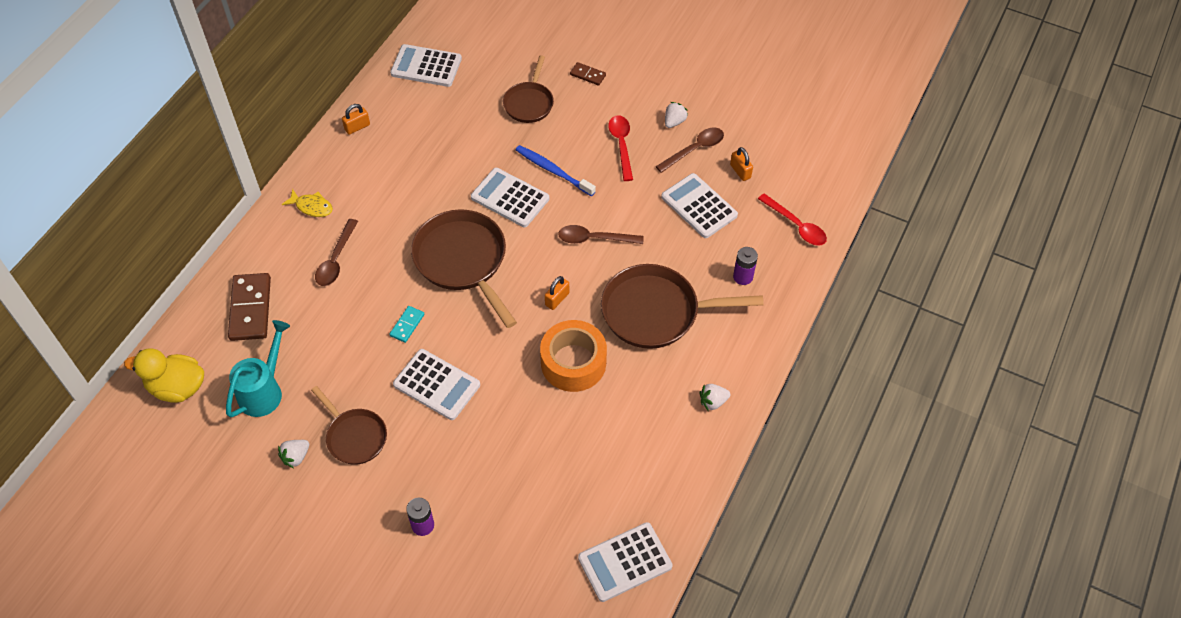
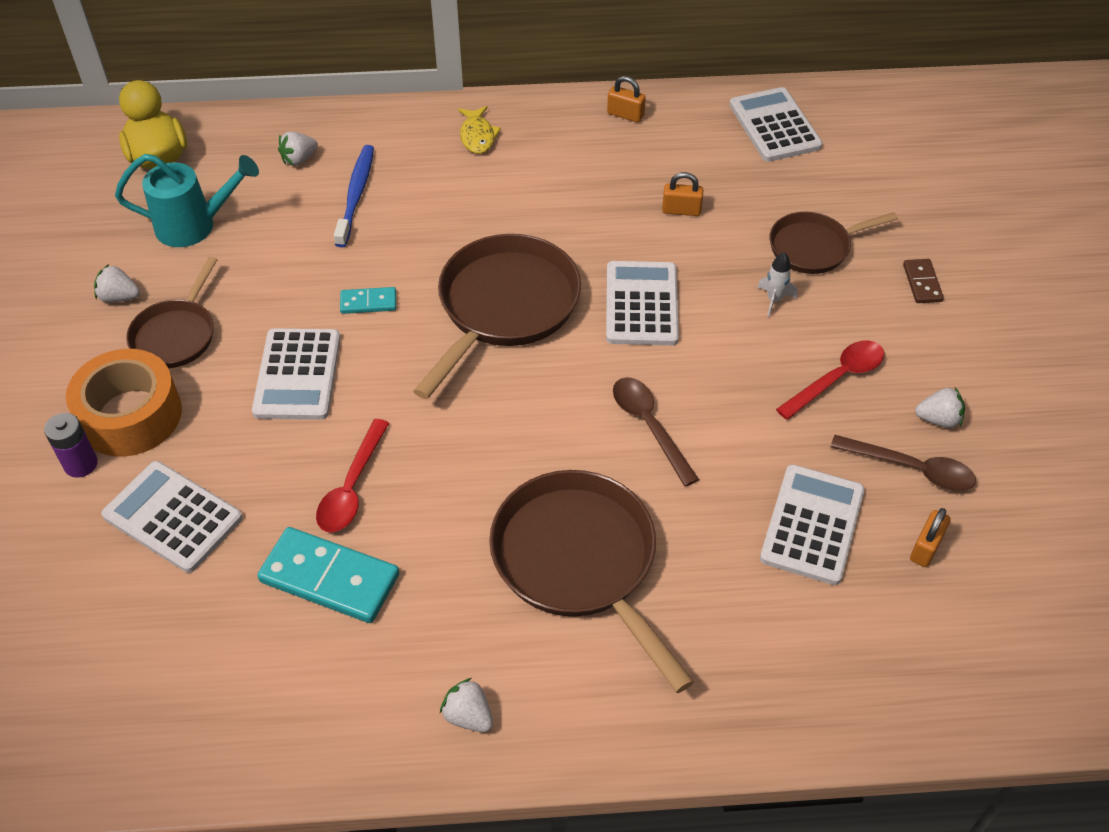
camera: 60 degrees right, 5 degrees down
(250, 309) = (299, 159): brown domino -> white strawberry
(336, 259) = (418, 193): brown spoon -> none
(552, 140) = (774, 300): none -> white rocket
(553, 170) = (725, 325): blue toothbrush -> blue toothbrush (356, 195)
(557, 299) = (516, 434): orange padlock -> orange padlock (681, 210)
(573, 363) = (424, 503): orange tape -> orange tape (130, 415)
(592, 428) = (330, 578): none -> turquoise domino
(625, 562) = (126, 729): white calculator -> white calculator (173, 517)
(743, 277) = (728, 647): purple battery -> none
(796, 225) = (890, 678): red spoon -> red spoon (352, 487)

